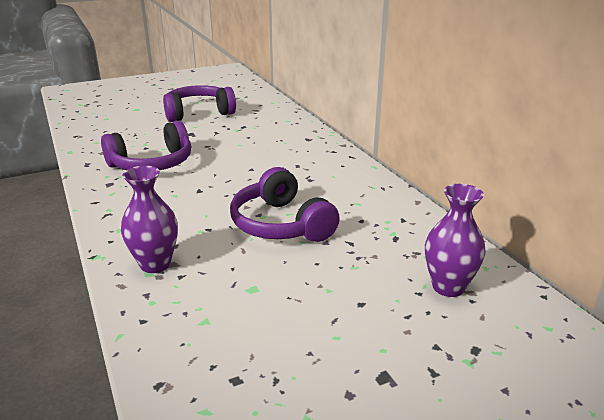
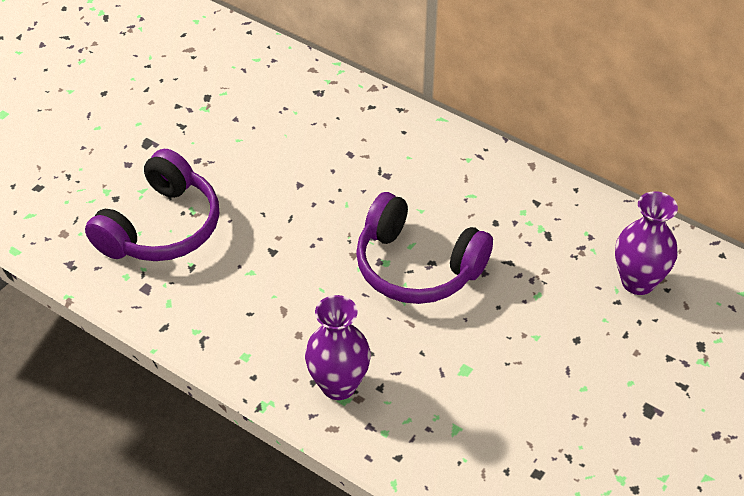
camera: 30 degrees left, 20 degrees up
(198, 113) = (110, 89): purple headphones -> none

